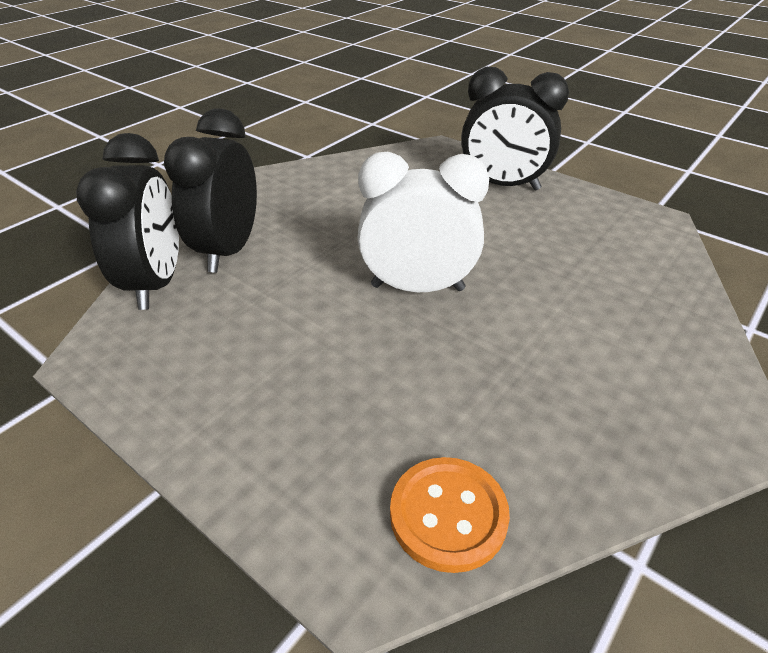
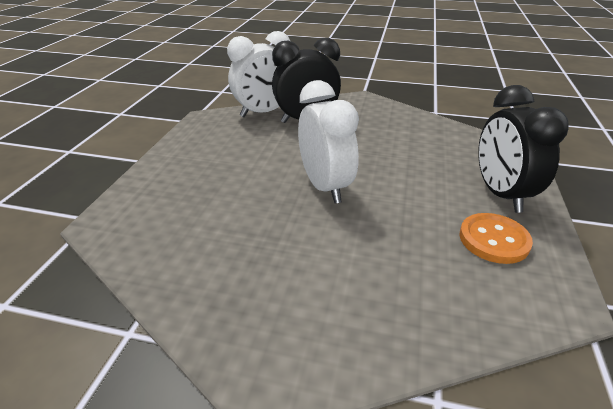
camera: 65 degrees right, 5 degrees down
(156, 283) = (264, 112): black clock -> white clock
(448, 515) = (142, 241): orange button -> orange button (493, 240)

